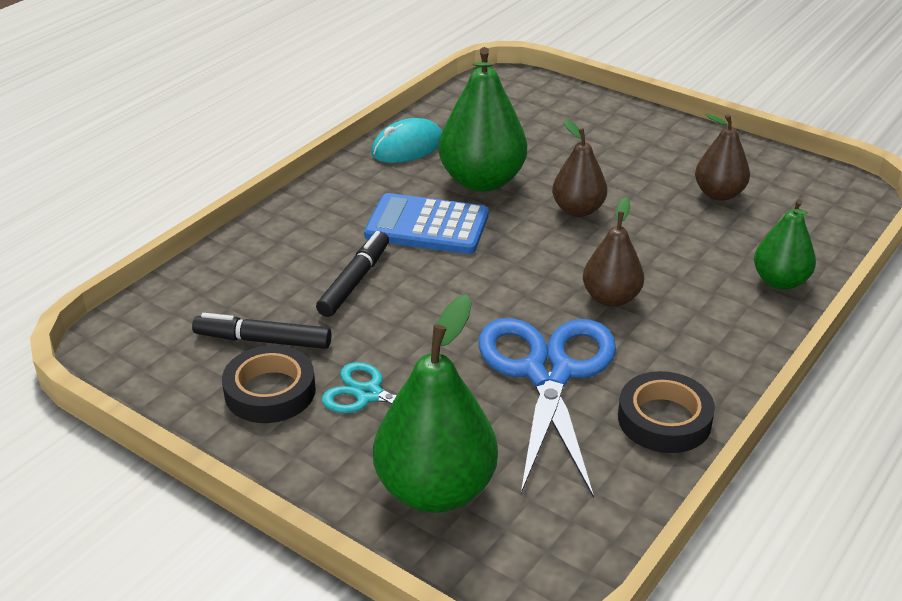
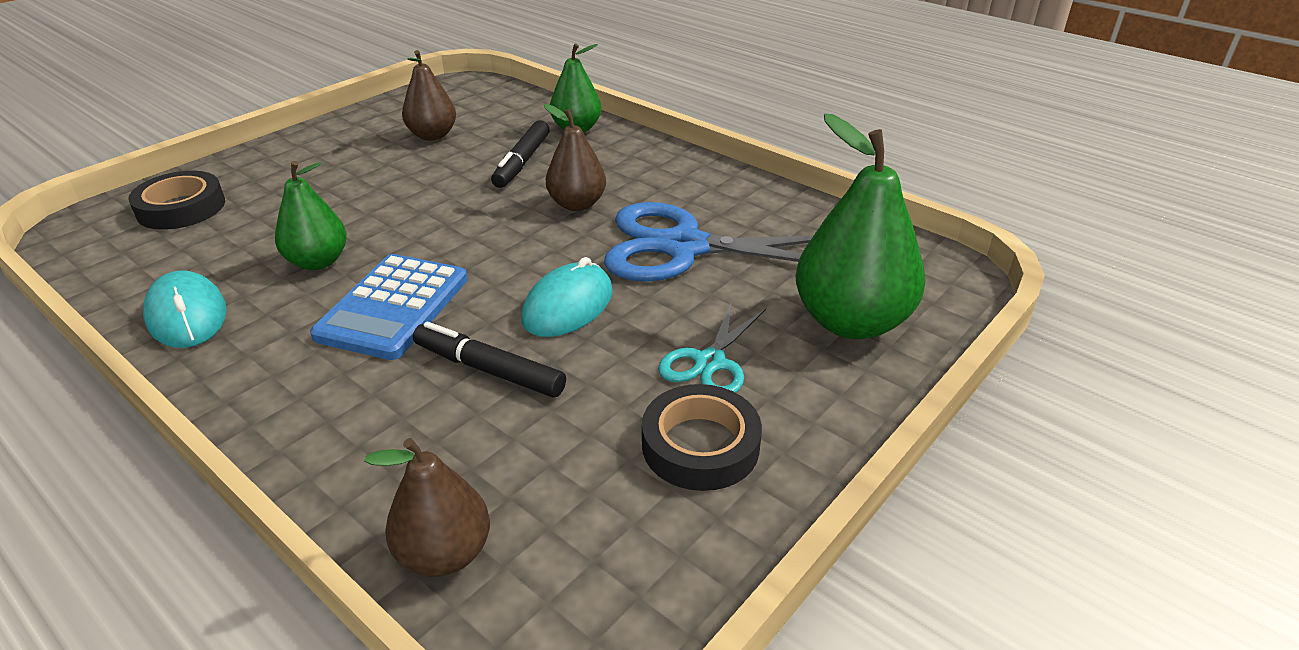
camera: 85 degrees left, 0 degrees up
(264, 340) = (595, 454): black marker -> black marker (522, 162)
(439, 310) = (568, 306): none -> turquoise mouse
(482, 181) = (318, 262): green pear -> green pear, size x0.60
(578, 210) = (417, 207): brown pear -> brown pear (445, 553)
(664, 419) = (749, 198): black tape -> black tape (181, 208)

